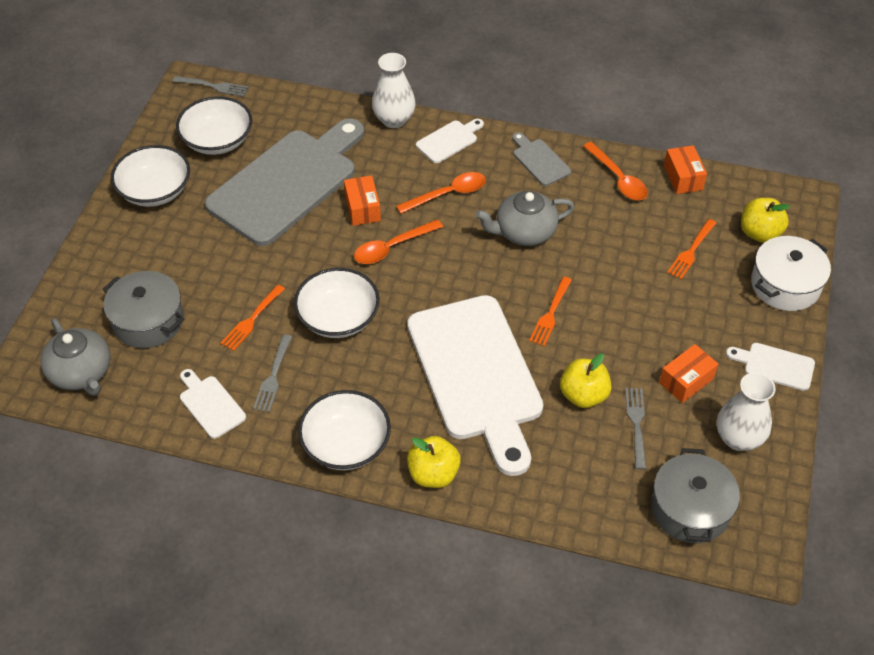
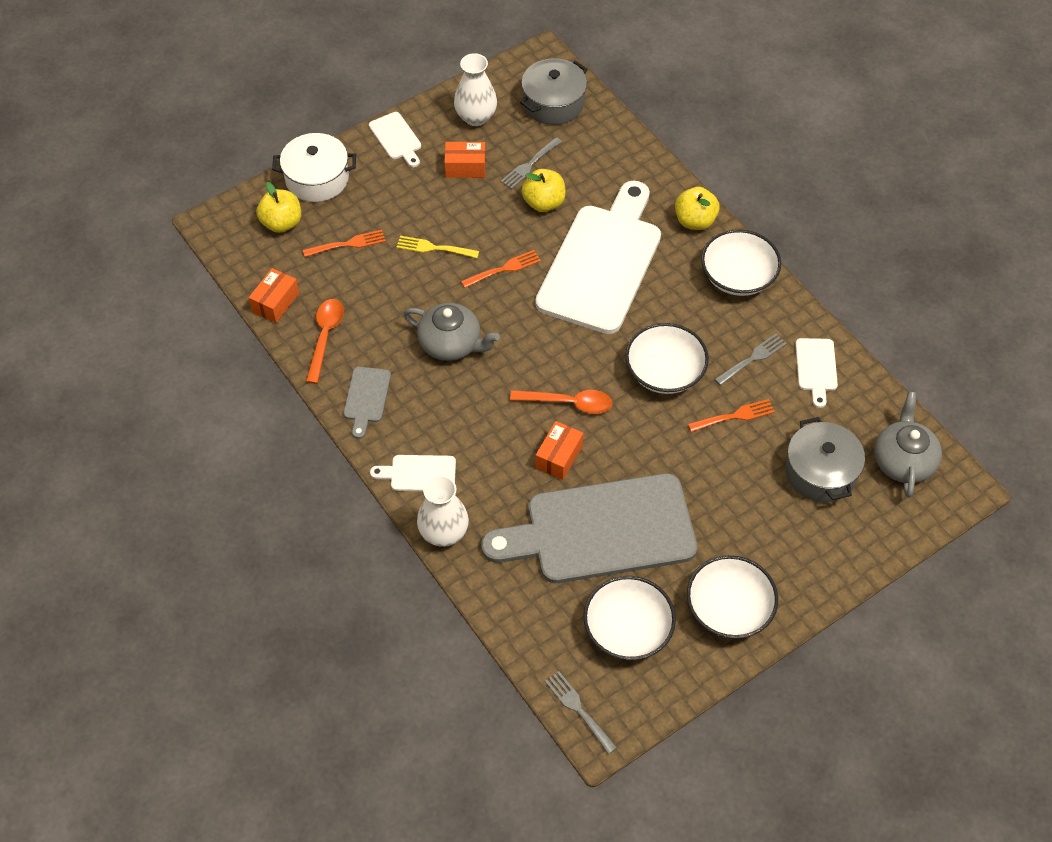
camera: 140 degrees left, 5 degrees up
(448, 194) = (475, 420): orange spoon -> none
(624, 293) = (434, 248): none -> yellow fork

